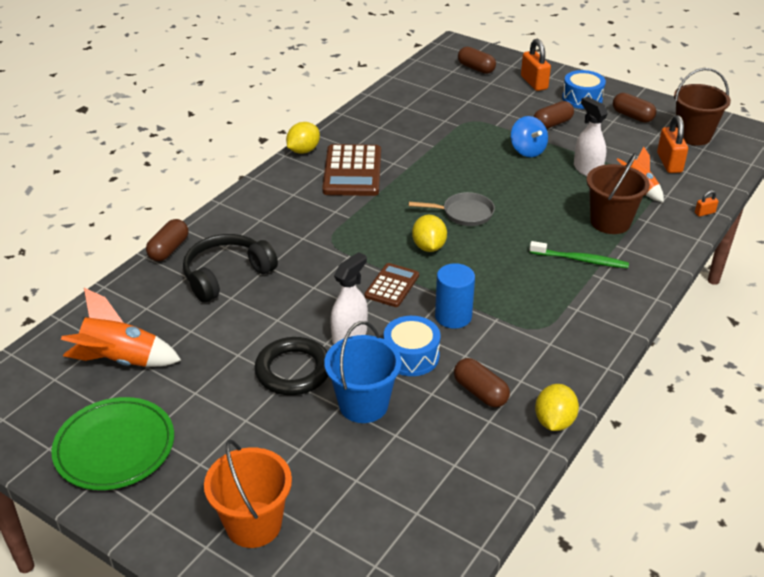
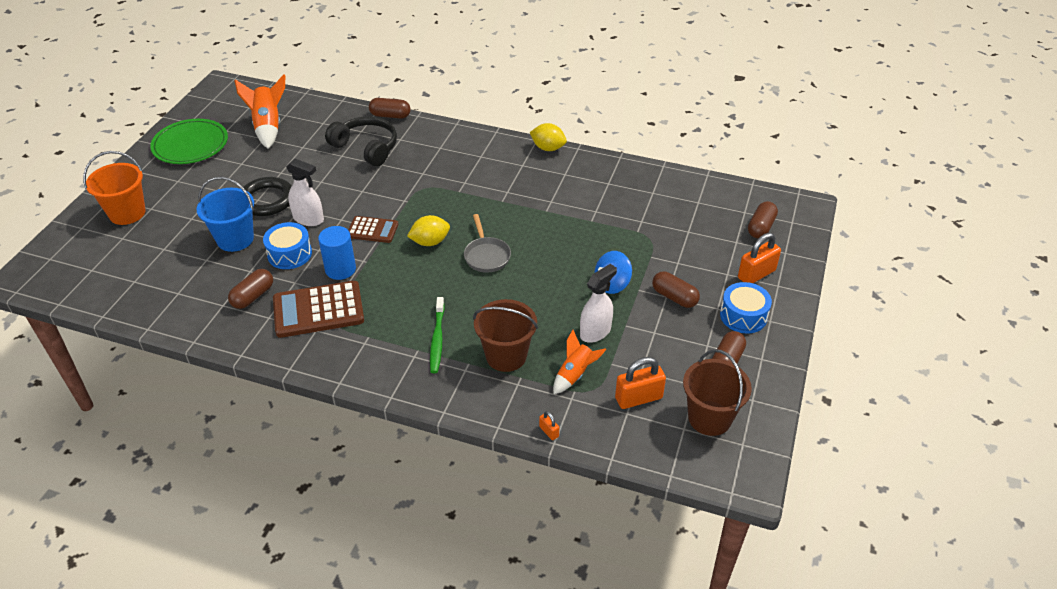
camera: 75 degrees right, 5 degrees up
(352, 171) = (527, 180): brown calculator -> brown calculator (318, 310)
(554, 421) = (223, 341): yellow lemon -> none

